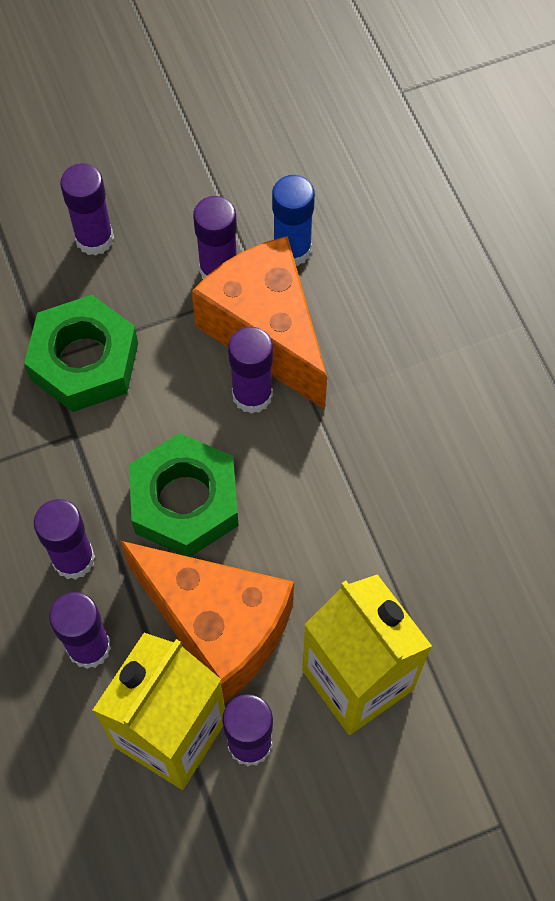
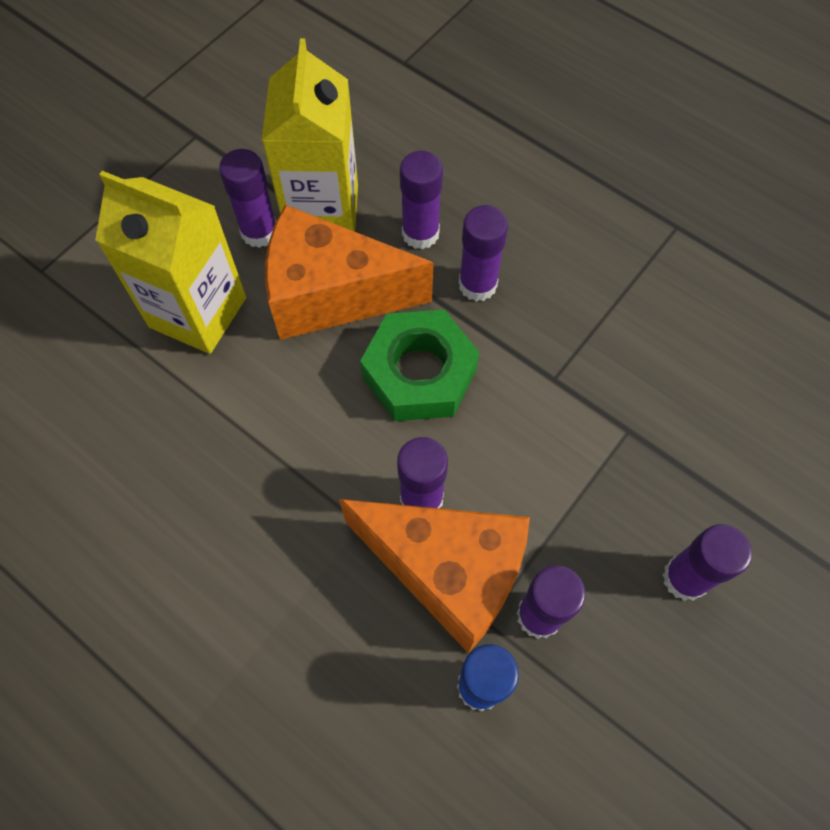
camera: 150 degrees right, 0 degrees up
(84, 361) = (594, 447): green nut -> none

